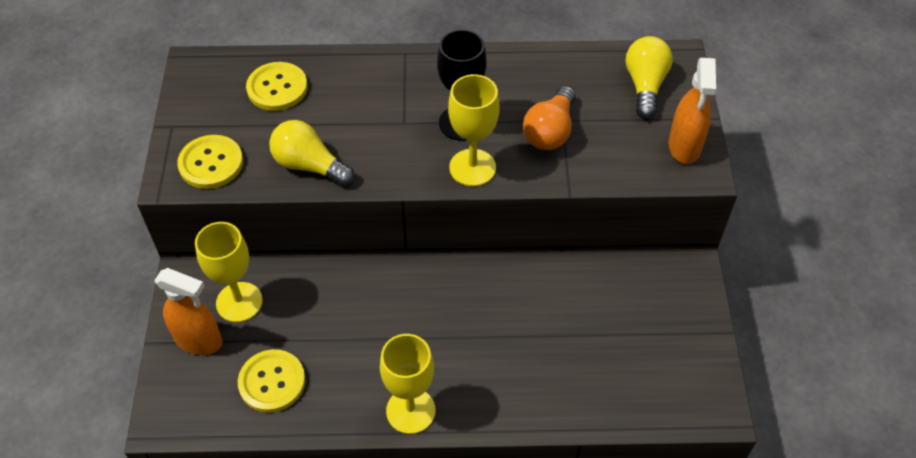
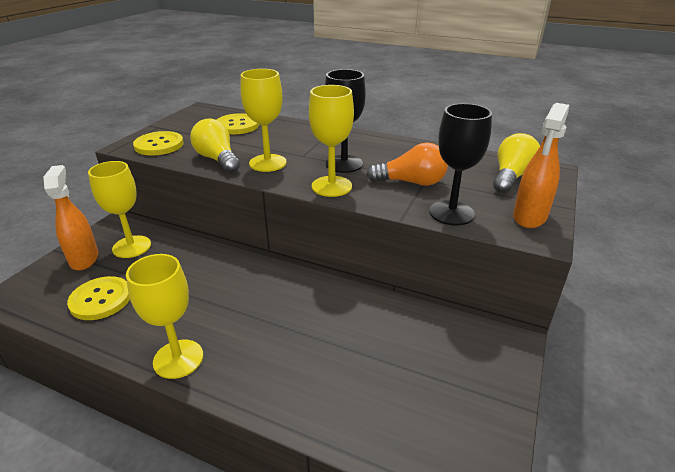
camera: 25 degrees right, 20 degrees down
(199, 340) = (84, 259): orange spray bottle -> orange spray bottle turned 150 degrees counterclockwise
(374, 151) = (268, 163): none -> yellow goblet
(550, 131) = (411, 182): orange light bulb -> orange light bulb turned 135 degrees counterclockwise
(612, 167) = (451, 213): none -> black goblet

